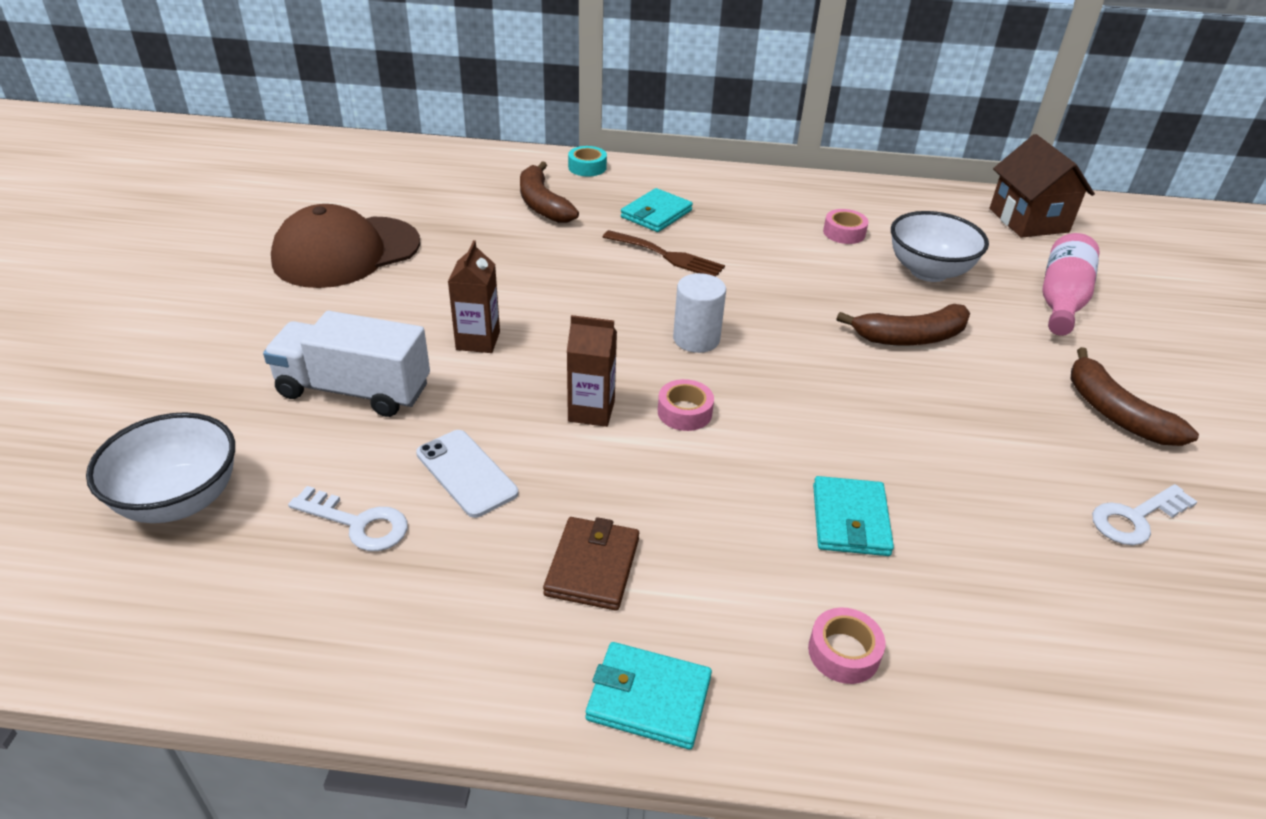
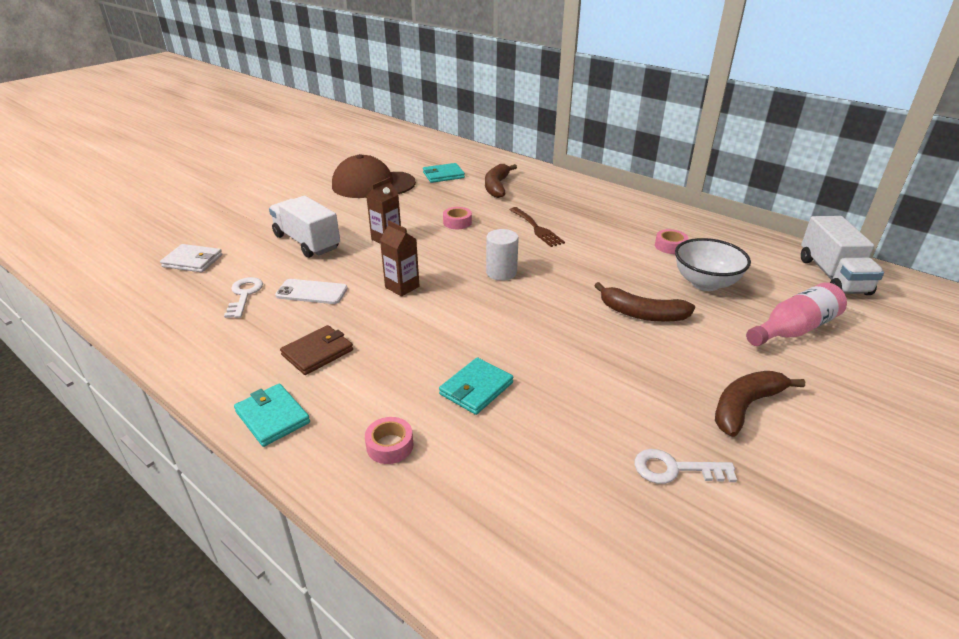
camera: 35 degrees right, 5 degrees down
(180, 500) = (192, 261): white bowl -> white wallet
(358, 523) = (244, 295): white key -> white key turned 150 degrees counterclockwise
(466, 473) = (312, 292): white phone -> white phone turned 75 degrees counterclockwise
(587, 167) = (545, 175): turquoise tape -> none
(656, 214) = (557, 206): turquoise wallet -> turquoise wallet (443, 175)
(684, 412) = (450, 304): pink tape -> pink tape (457, 222)
(1028, 220) = (832, 276): brown house -> white truck
(1115, 413) = (745, 406): brown banana -> brown banana turned 45 degrees clockwise

